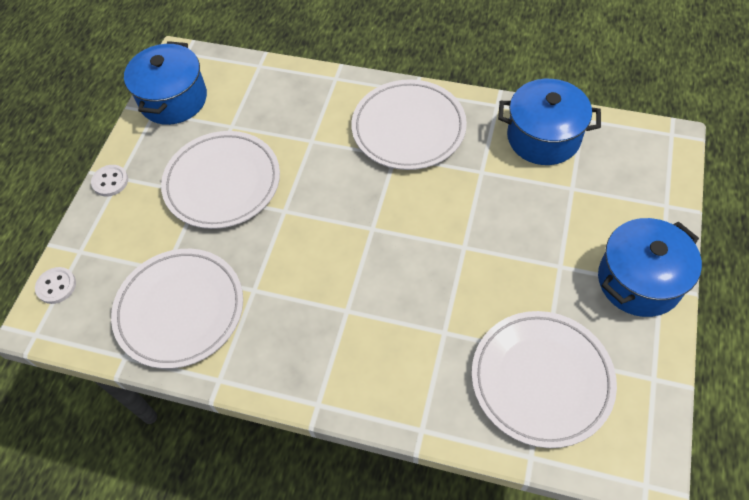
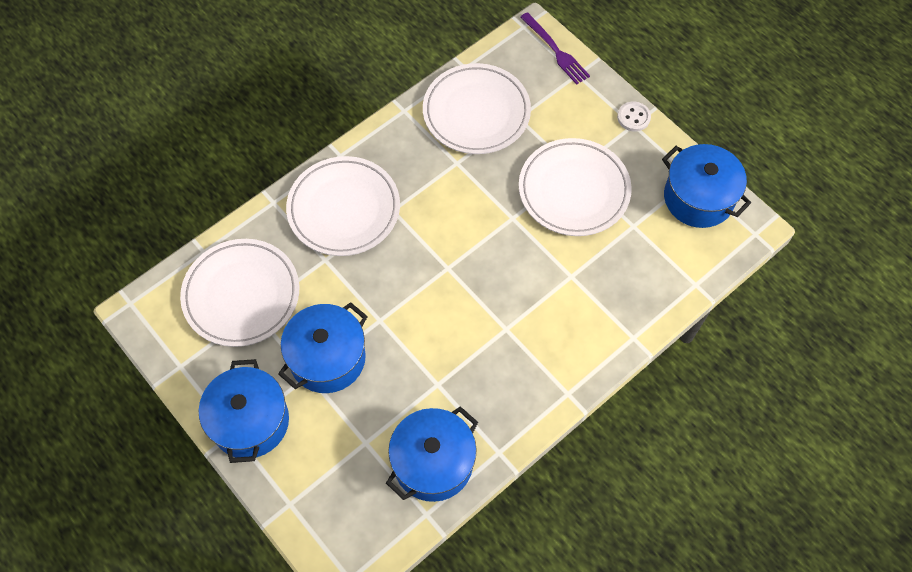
camera: 120 degrees right, 5 degrees up
(56, 286) = (555, 50): white button -> purple fork
(408, 128) = (527, 359): white plate -> white plate (344, 209)
(532, 262) = (327, 358): none -> blue pot

